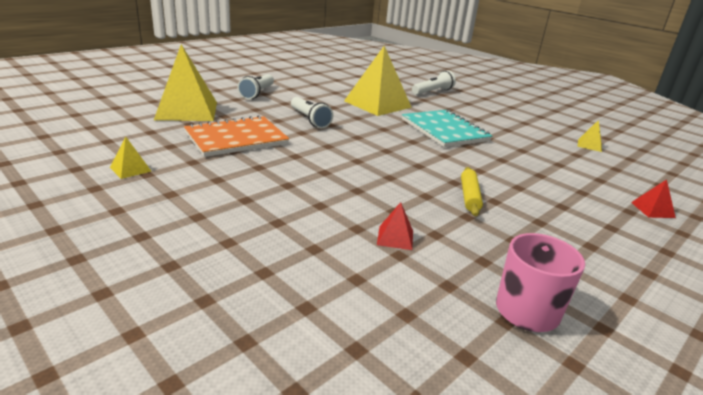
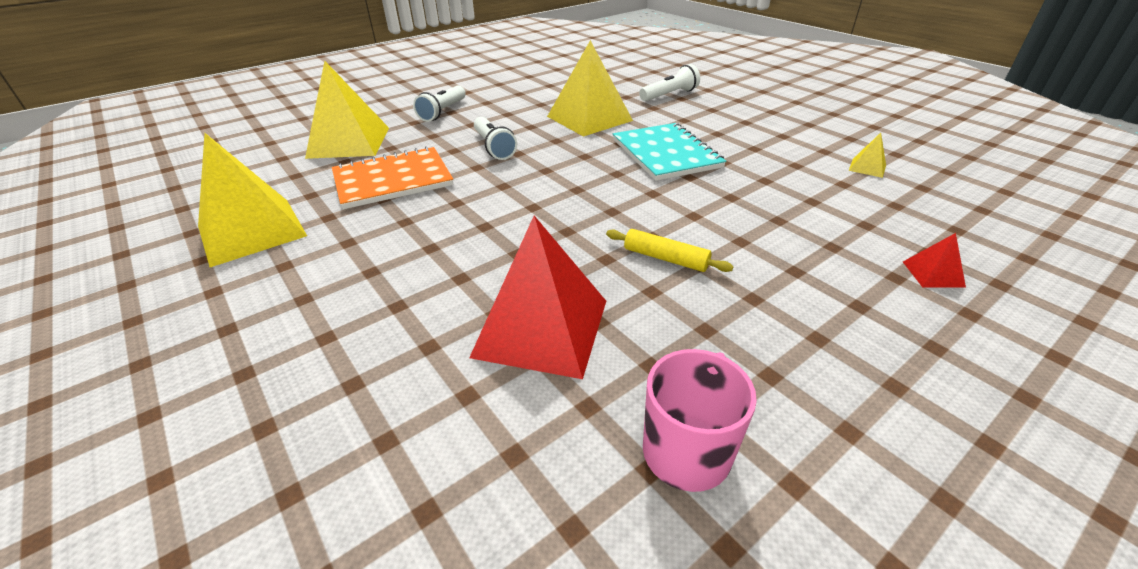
camera: 10 degrees right, 10 degrees up
(130, 169) = (251, 230): yellow pyramid -> yellow pyramid, size x2.40
(395, 237) = (541, 327): red pyramid -> red pyramid, size x2.40
(469, 196) = (665, 258): yellow rolling pin -> yellow rolling pin turned 75 degrees counterclockwise

